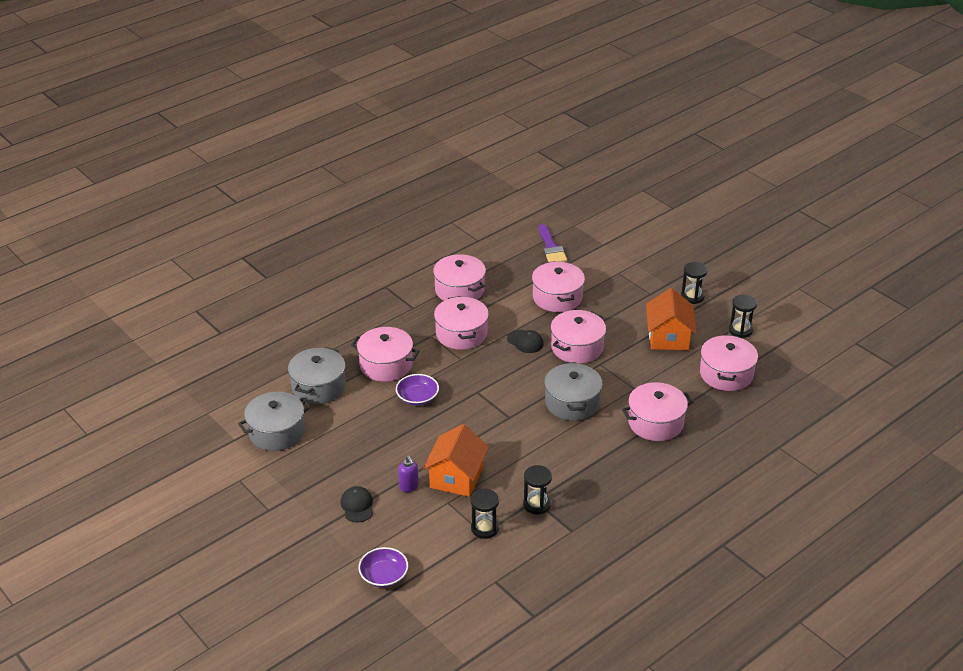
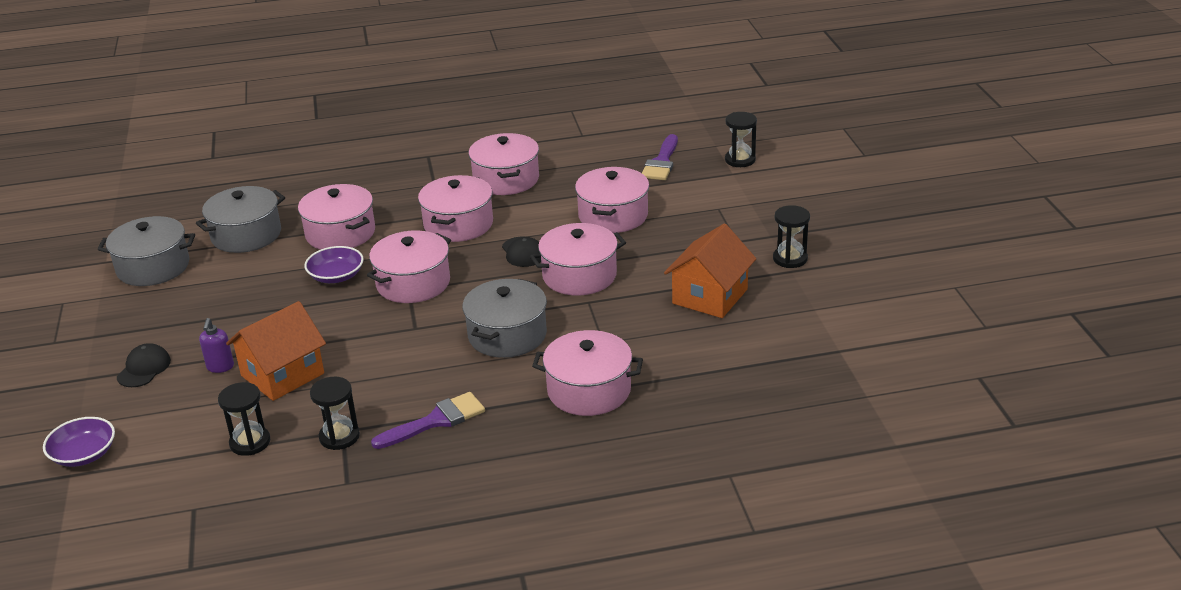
camera: 30 degrees right, 5 degrees down
(585, 473) = (436, 421): none -> purple brush
(726, 374) = (745, 361): pink pot -> pink pot (413, 283)
(740, 330) = (818, 315): black hourglass -> black hourglass (740, 160)

